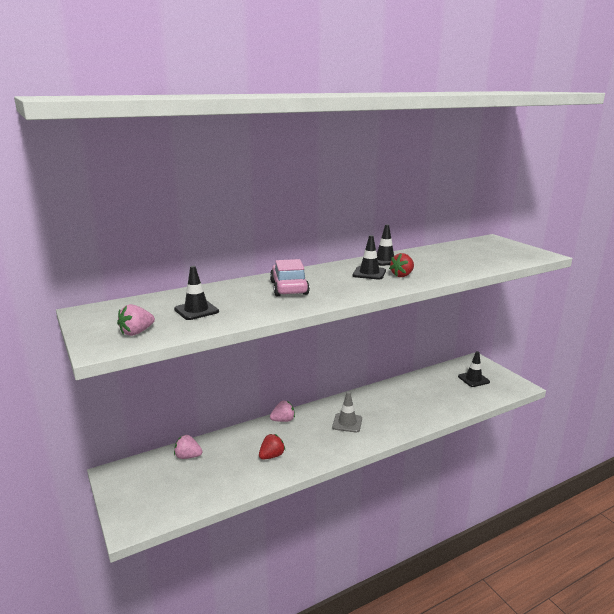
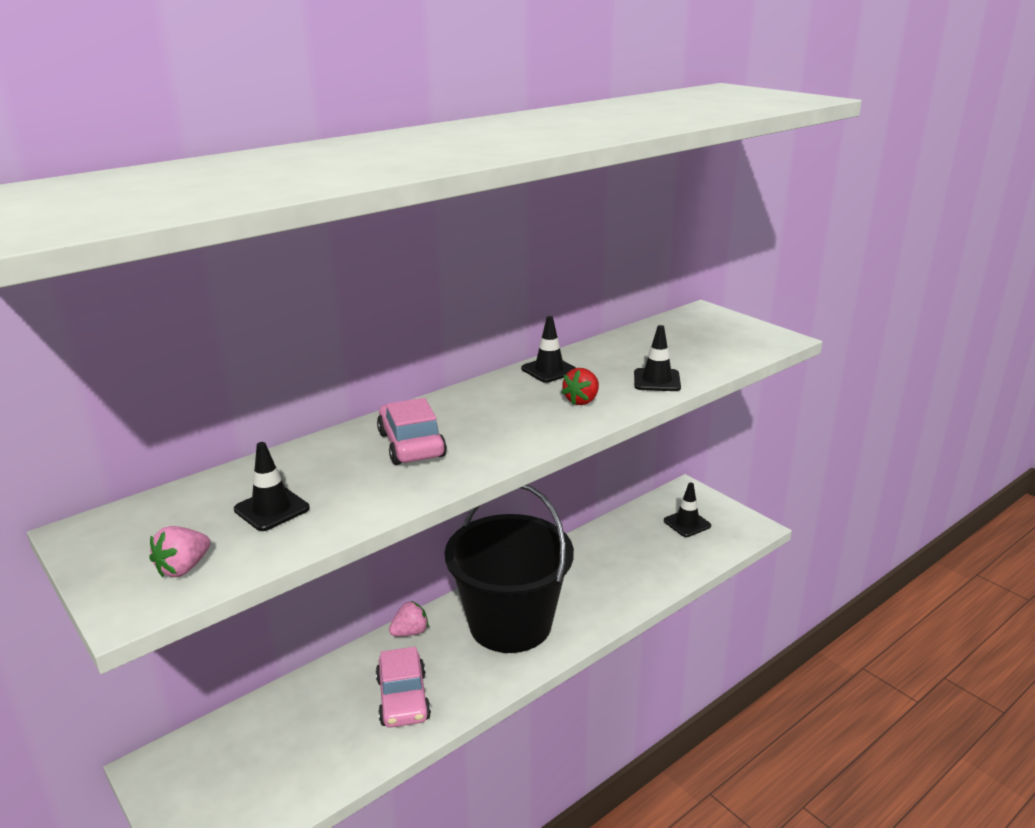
camera: 10 degrees left, 5 degrees up
(188, 456) = (269, 718): pink strawberry -> none
(271, 456) = (403, 699): red strawberry -> pink car
(347, 423) = (510, 624): grey traffic cone -> black bucket
(369, 273) = (530, 401): black traffic cone -> black traffic cone (657, 380)

